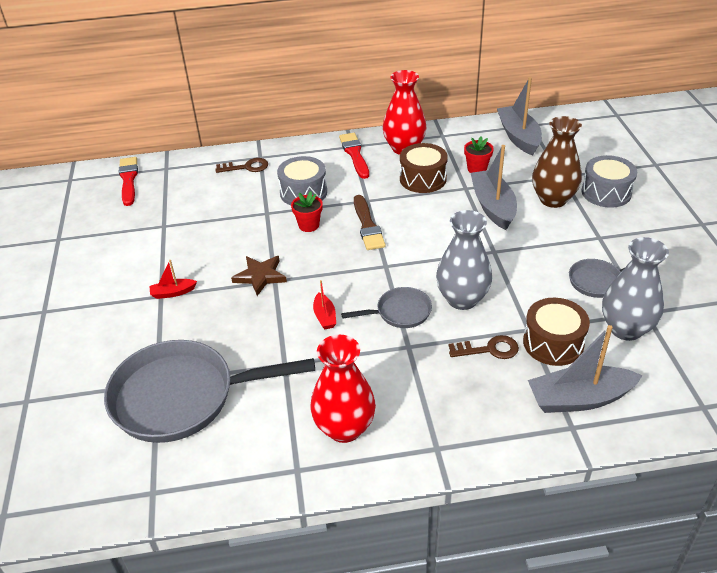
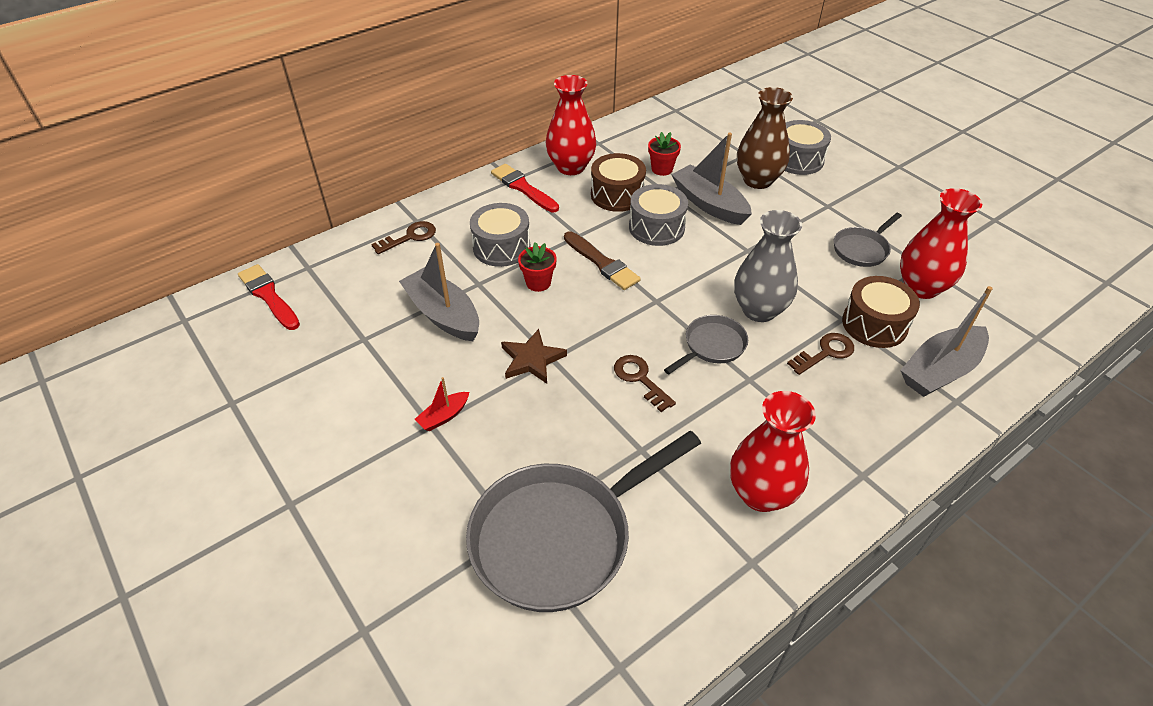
camera: 30 degrees left, 5 degrees up
(325, 316) = (640, 379): red boat -> brown key
(433, 212) = (656, 227): none -> grey drum
(518, 137) = (674, 125): grey boat -> grey boat (443, 315)
(626, 329) = (921, 287): grey vase -> red vase

